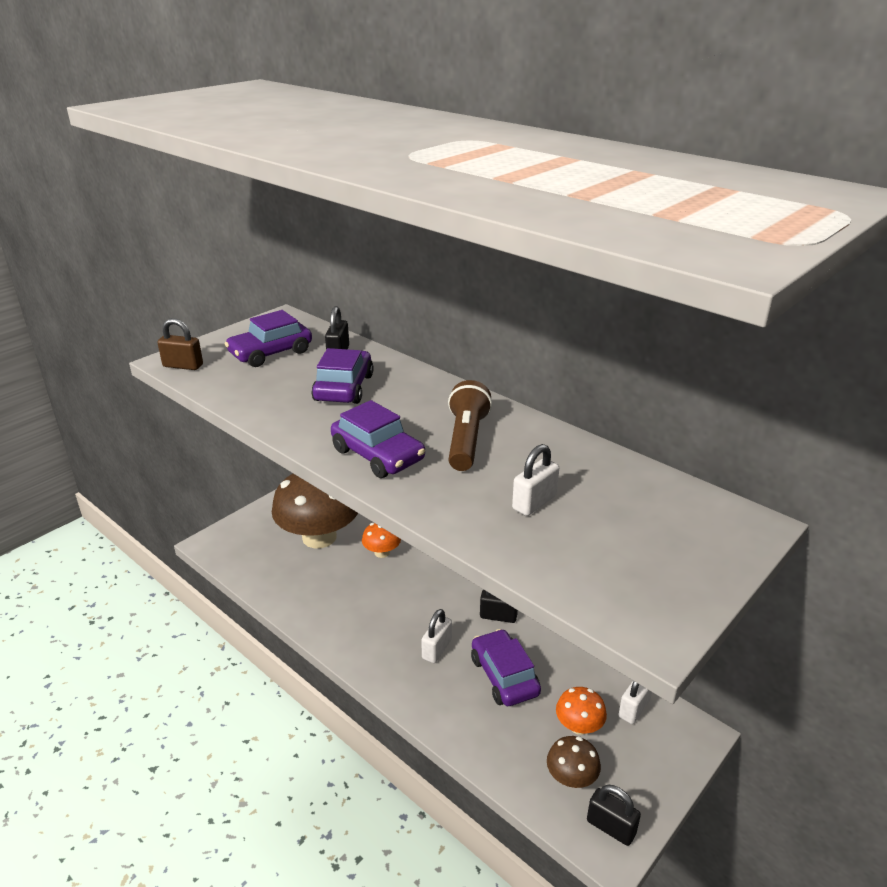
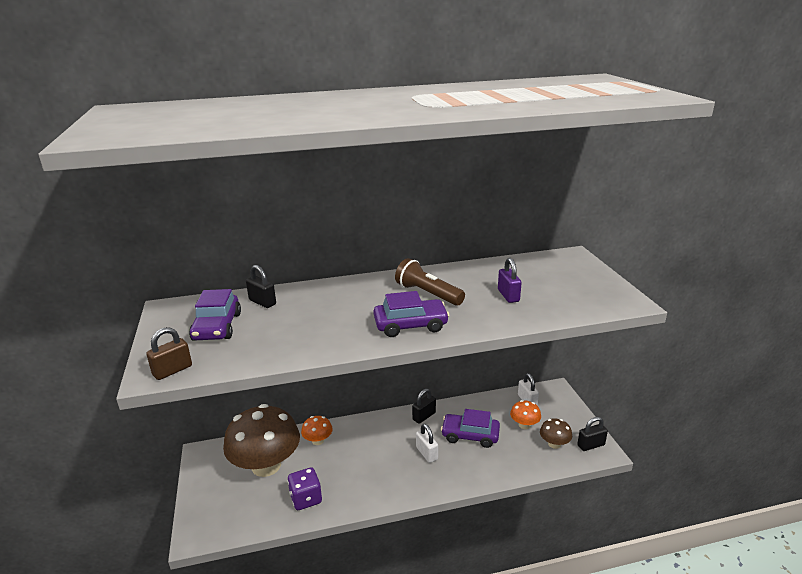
camera: 55 degrees left, 5 degrees down
(297, 588) = (306, 499): none -> purple dice
(344, 388) = (313, 313): purple car -> none
(534, 502) = (508, 296): white padlock -> purple padlock

